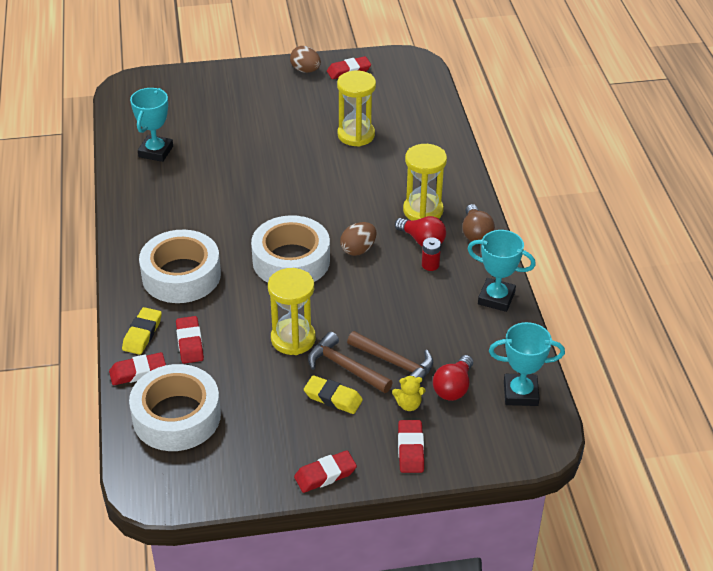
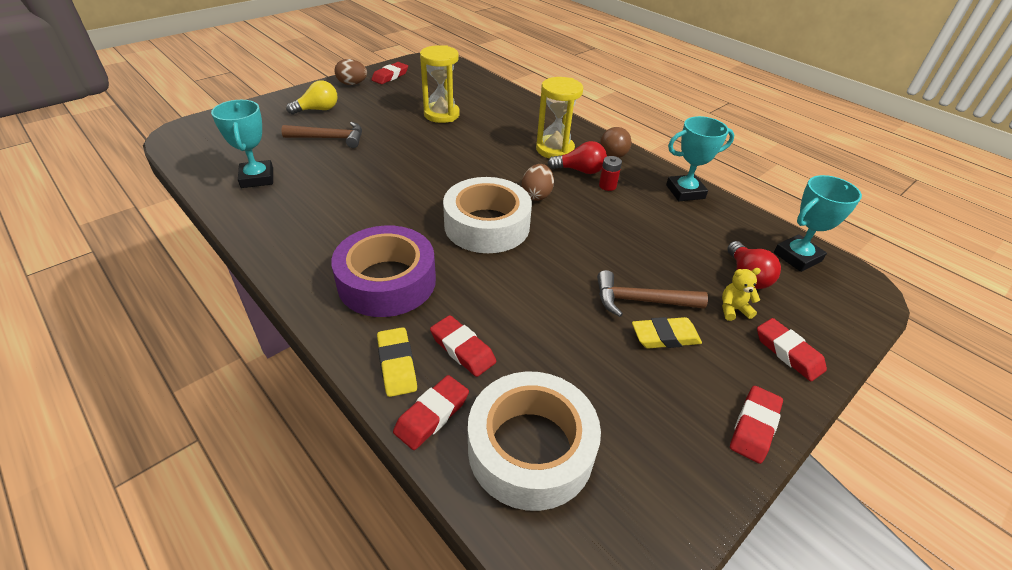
camera: 35 degrees left, 0 degrees up
(181, 275) = (387, 281): white tape -> purple tape
(252, 93) = (318, 110): none -> yellow light bulb
(293, 339) = (564, 296): yellow hourglass -> none
(394, 363) = (676, 277): brown hammer -> brown hammer (330, 138)
(408, 404) = (733, 309): yellow teddy bear -> yellow teddy bear turned 150 degrees counterclockwise
(476, 233) = (612, 152): brown light bulb -> brown light bulb turned 45 degrees clockwise

